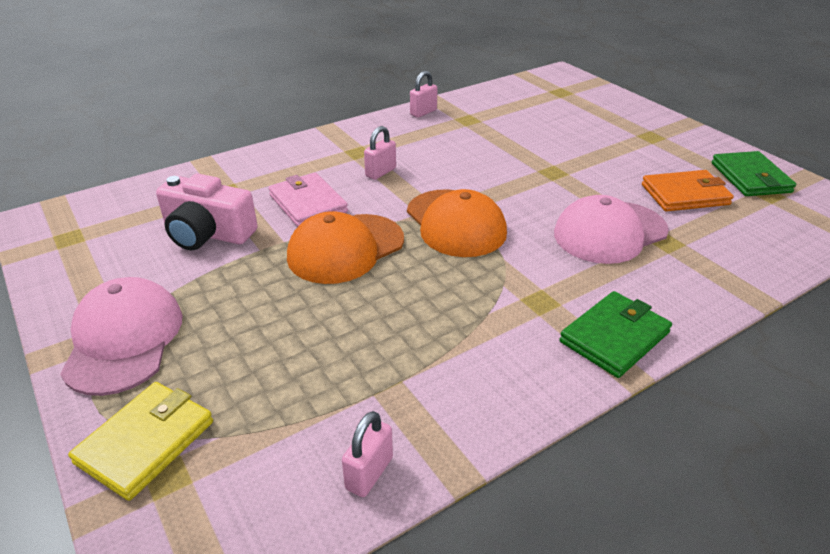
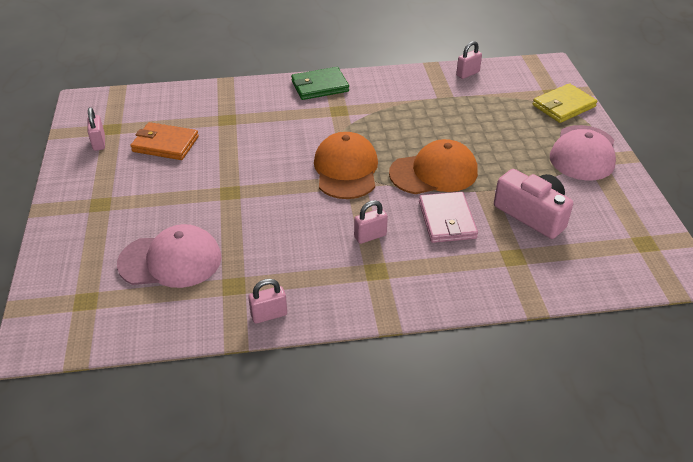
camera: 155 degrees left, 5 degrees up
(609, 232) = (252, 134): pink cap -> pink cap (170, 261)
(750, 178) = (99, 143): green wallet -> pink padlock

